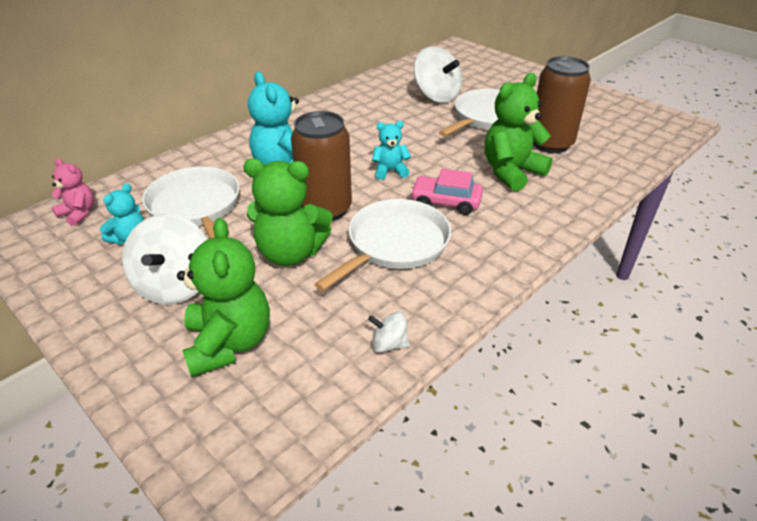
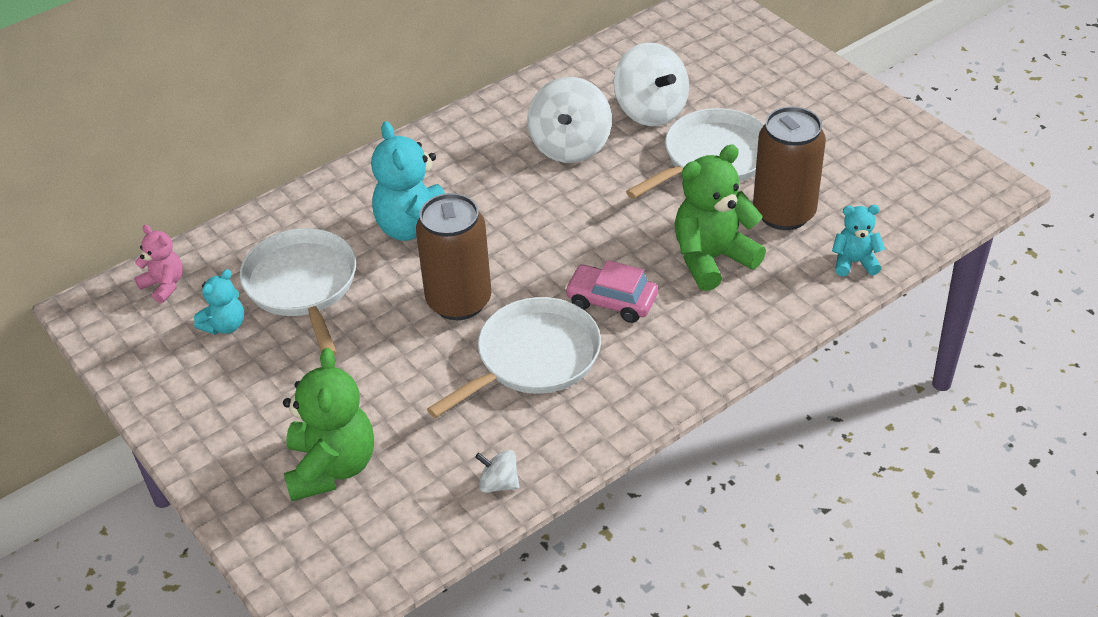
camera: 10 degrees right, 5 degrees up
(175, 285) = (276, 393): white spinning top -> white spinning top (570, 146)
(290, 253) = (409, 361): green teddy bear -> none
(390, 171) = (552, 246): turquoise teddy bear -> turquoise teddy bear (854, 262)

